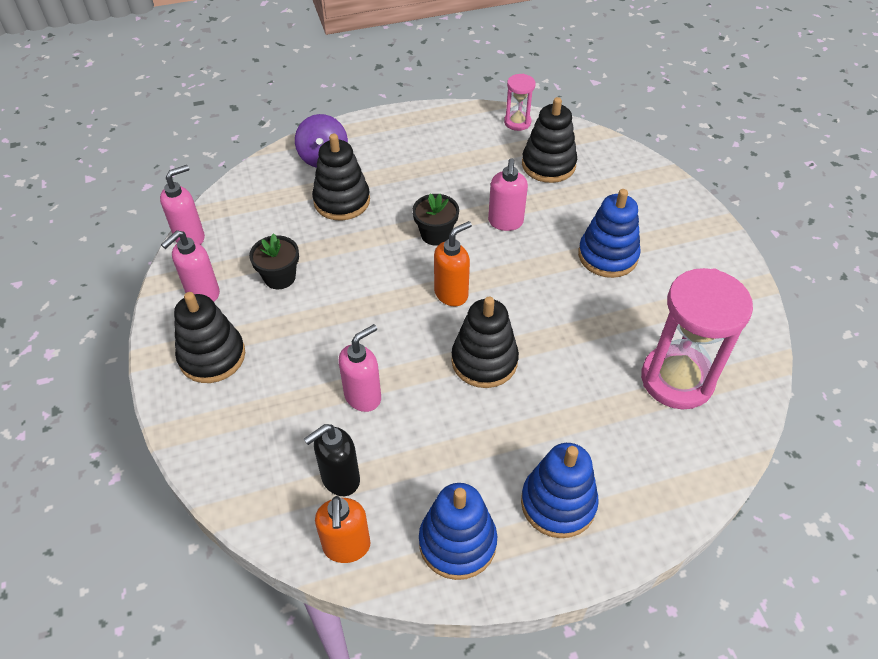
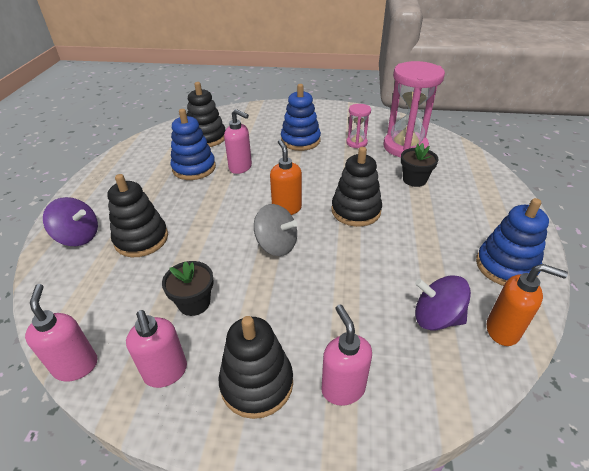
camera: 65 degrees left, 10 degrees down
(340, 479) = (436, 318): black soap dispenser -> purple spinning top
(363, 396) = (359, 281): pink soap dispenser -> pink soap dispenser (343, 388)
(385, 307) = (276, 245): none -> grey spinning top
(435, 234) = (224, 200): black flower pot -> black flower pot (414, 180)
(517, 122) = (155, 137): pink hourglass -> pink hourglass (356, 143)
(558, 503) = (481, 213): blue stacking toy -> blue stacking toy (194, 168)

